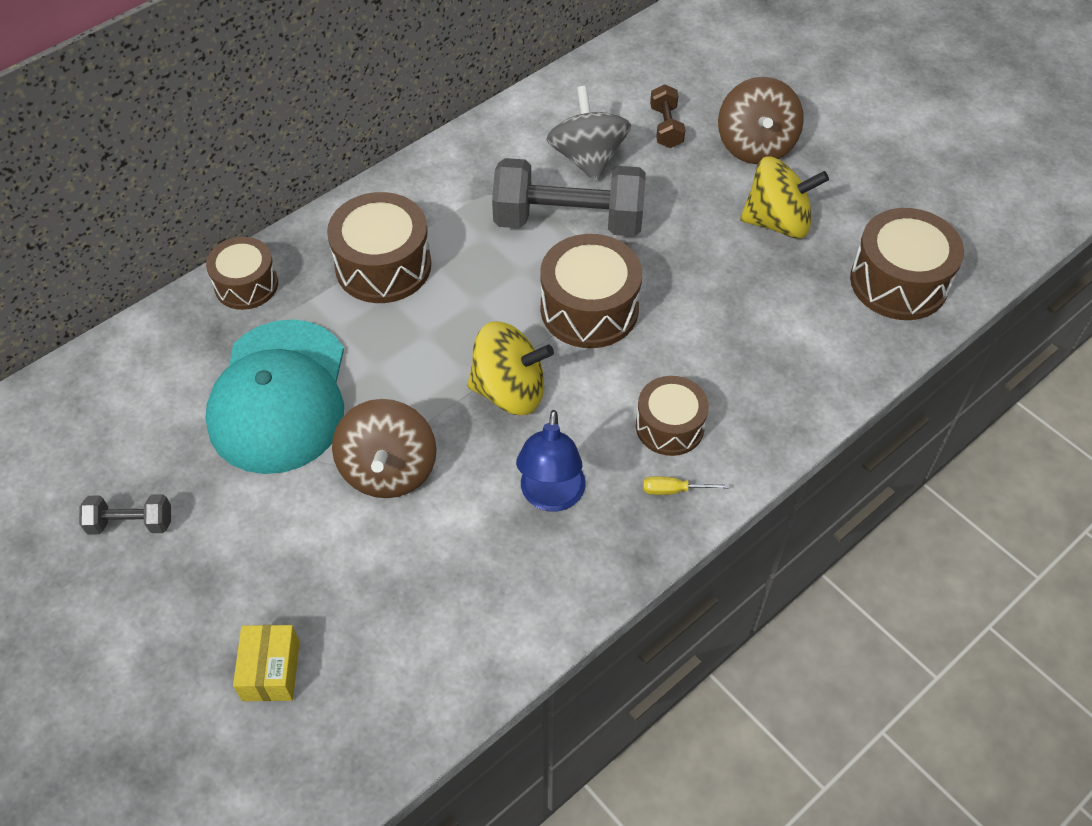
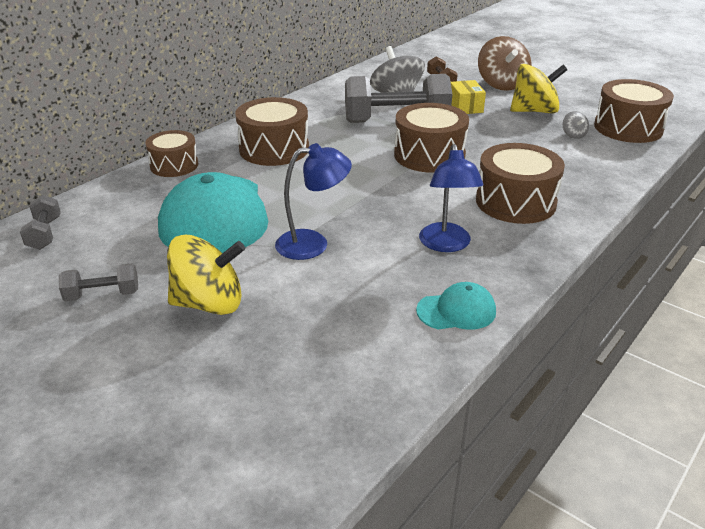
camera: 10 degrees left, 20 degrees down
(74, 403) = (44, 234): none -> grey dumbbell
(271, 671) = (249, 372): yellow box -> yellow box (465, 107)
(388, 470) = (313, 244): brown spinning top -> blue lamp
(509, 391) = (390, 196): yellow spinning top -> yellow spinning top (209, 303)
(524, 614) = (456, 311): none -> turquoise cap
(669, 426) = (515, 202): brown drum -> brown drum, size x1.53
(674, 490) = (537, 232): yellow screwdriver -> none
(810, 289) = (573, 135): none -> grey spinning top

